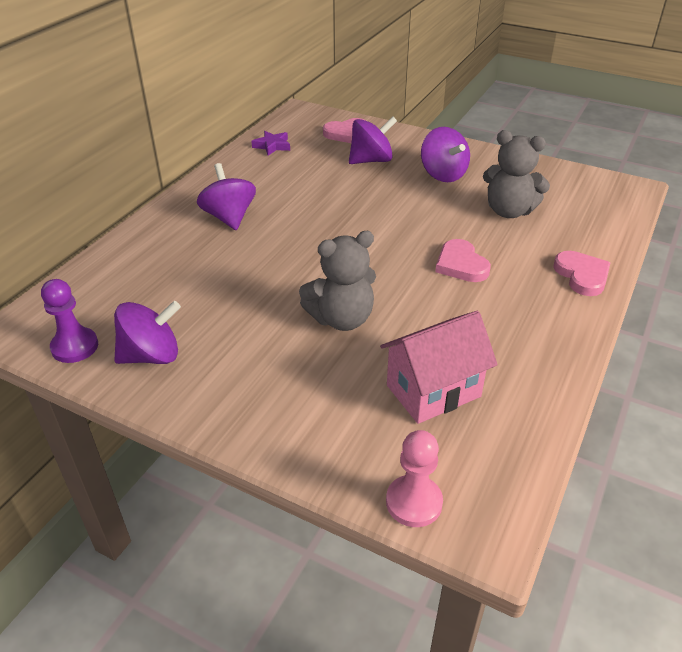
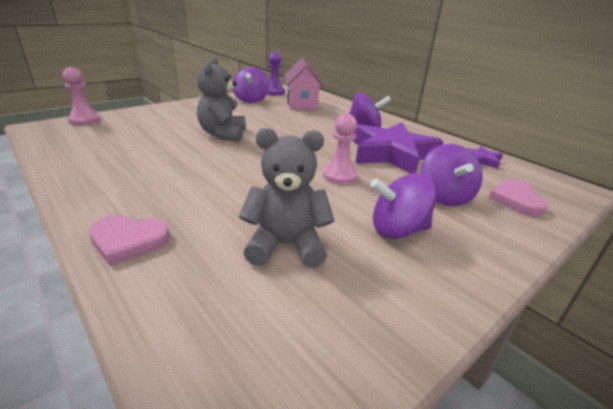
camera: 110 degrees right, 10 degrees down
(298, 191) = (392, 154): none -> purple star
(380, 210) = (339, 176): none -> pink pawn
(433, 391) = (130, 140): pink house -> pink house (302, 104)
(461, 265) = (227, 185): pink heart -> none
(509, 211) = (286, 245): grey teddy bear -> grey teddy bear turned 45 degrees clockwise

